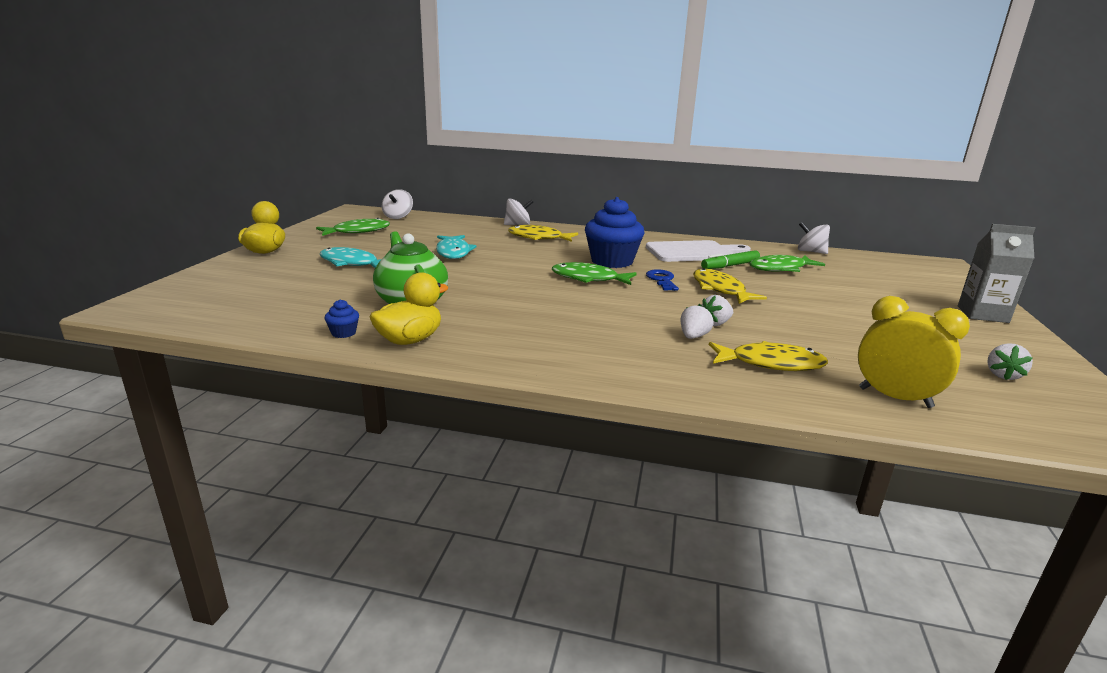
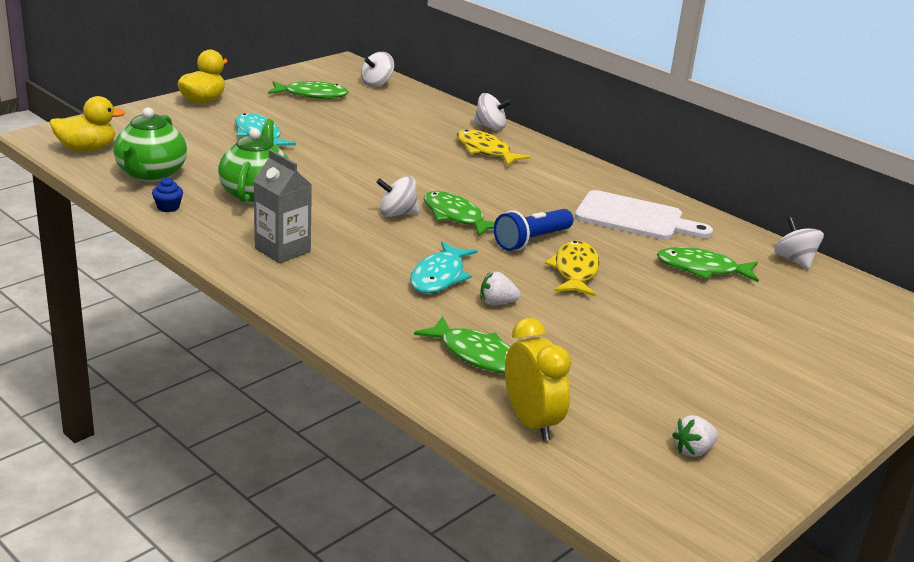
camera: 30 degrees right, 5 degrees up
(289, 312) = (151, 174): none -> green teapot
(410, 340) = (208, 230): yellow duck -> yellow duck (87, 149)
(453, 252) = (369, 147): turquoise fish -> turquoise fish (439, 277)
(546, 287) = (397, 214): none -> white spinning top
(612, 261) = (516, 203): blue cupcake -> none
(662, 280) = (531, 241): blue key -> blue flashlight
(693, 336) = (451, 307): white strawberry -> none
(730, 266) = (645, 247): green marker -> none
(771, 363) = (476, 355): yellow fish -> green fish
(982, 314) = (838, 397): grey carton -> grey carton (282, 250)

